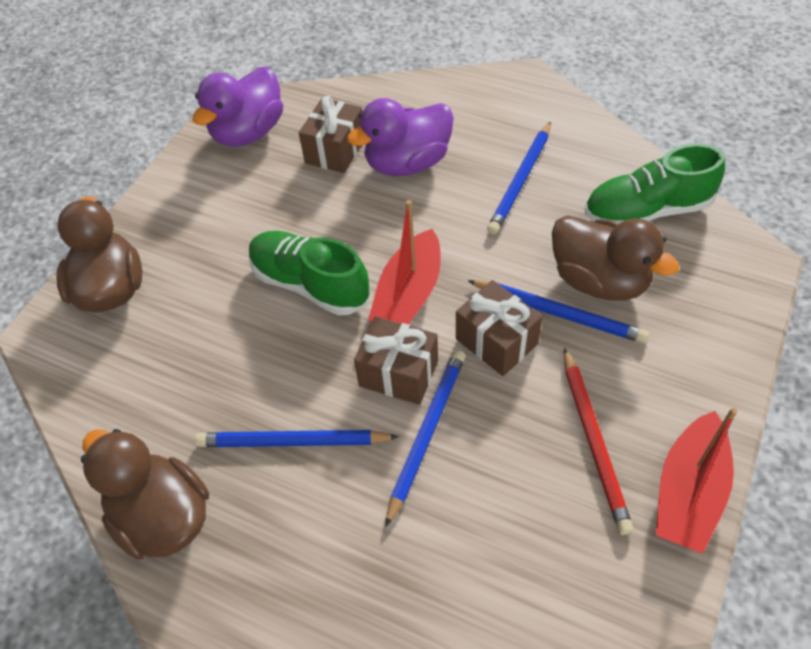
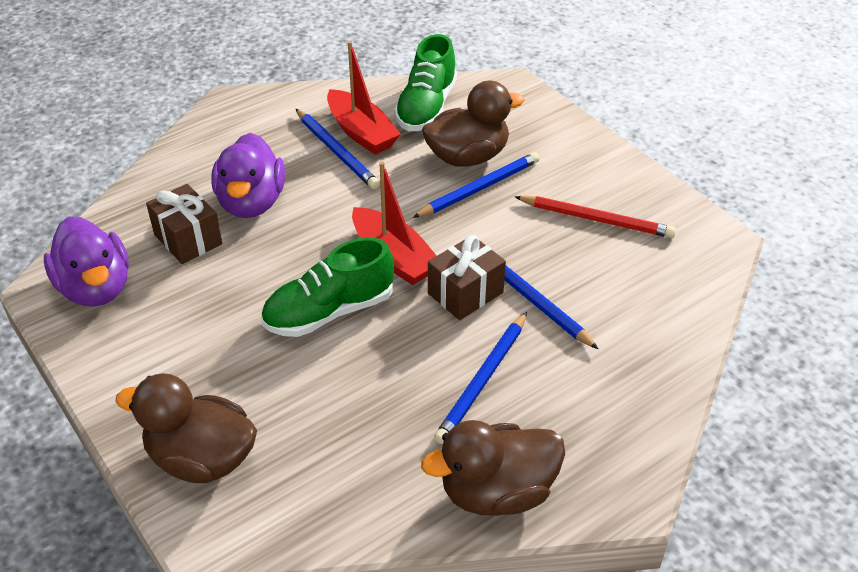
camera: 65 degrees left, 10 degrees down
(496, 341) = (478, 229): brown gift -> none
(688, 492) = (660, 196): red boat -> red boat (361, 132)

